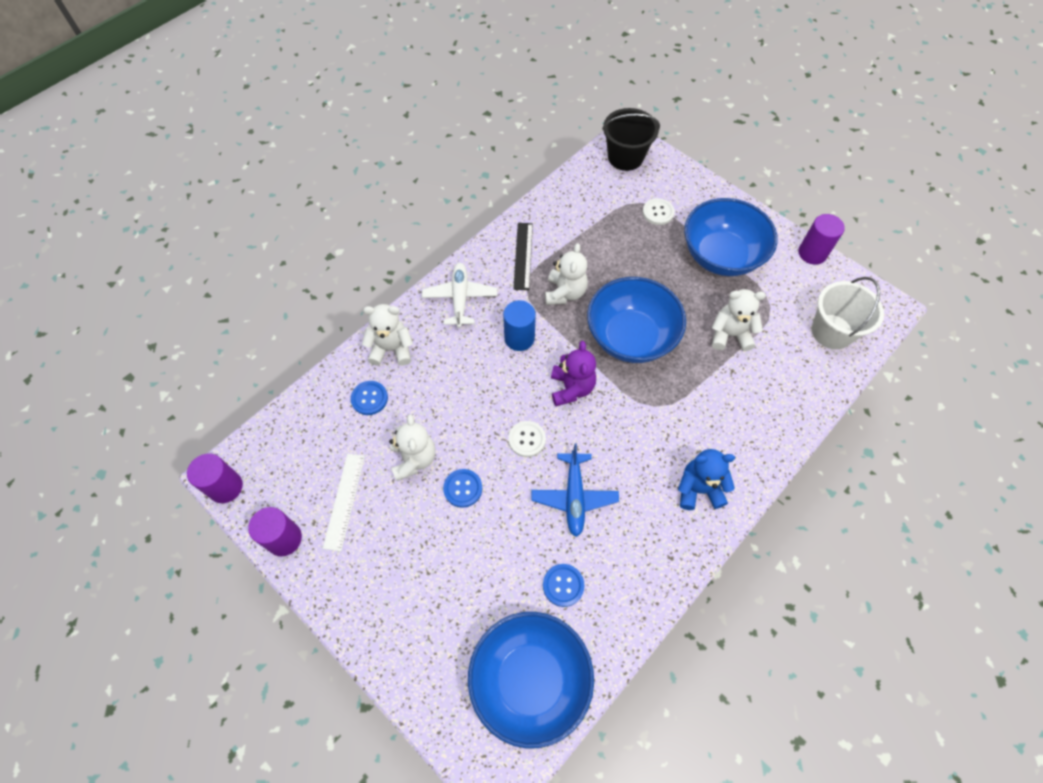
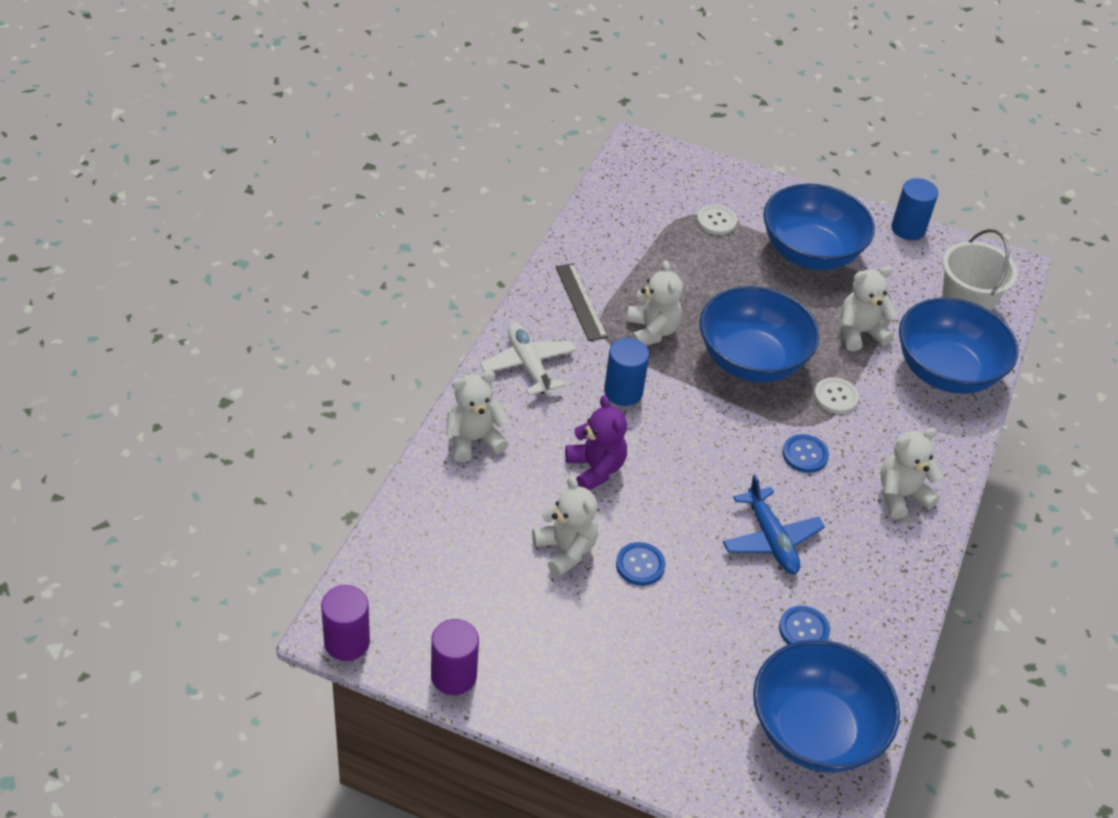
camera: 25 degrees left, 15 degrees down
(344, 501) = (505, 616): white ruler -> none
(369, 398) = (475, 500): blue button -> blue button (805, 455)
(527, 439) = (687, 495): white button -> white button (835, 397)
(571, 388) = (711, 430): purple teddy bear -> purple teddy bear (595, 469)
(625, 157) = (648, 168): black bucket -> none
(699, 489) = (901, 496): blue teddy bear -> white teddy bear
(788, 387) = (946, 371): none -> blue bowl
(812, 253) = (908, 229): purple cylinder -> blue cylinder

